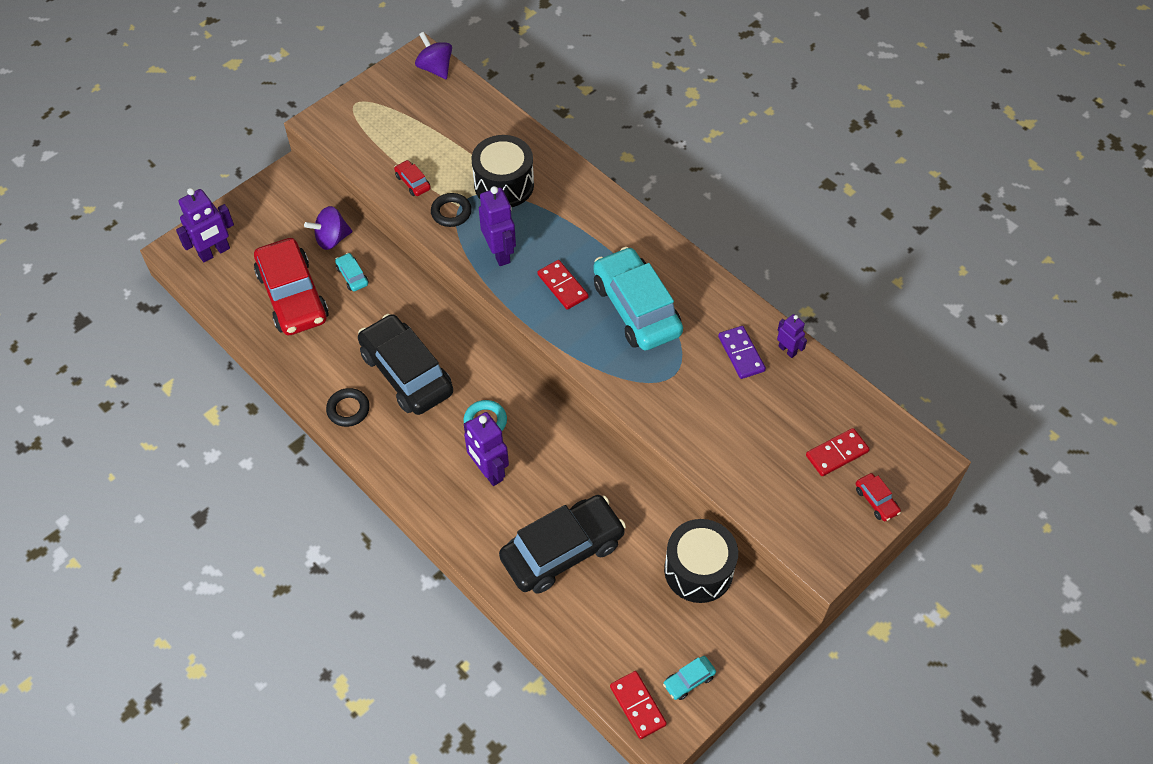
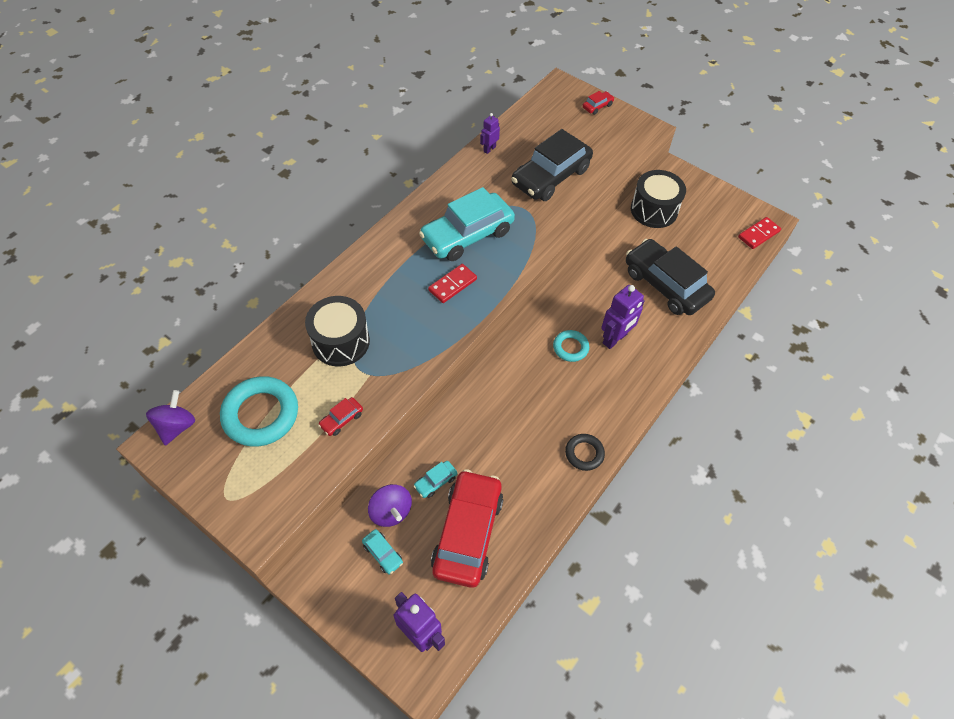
camera: 100 degrees left, 0 degrees up
(293, 296) = (467, 533): red car -> red car turned 45 degrees counterclockwise
(406, 373) = (536, 414): black car -> black car (550, 177)
(433, 124) = (261, 414): none -> turquoise ring
(435, 68) = (177, 426): purple spinning top -> purple spinning top turned 150 degrees clockwise
(451, 212) = (378, 380): black ring -> none
(500, 253) = (422, 334): purple robot -> none
(689, 680) = (731, 210): turquoise car -> turquoise car (383, 553)
(741, 354) = (498, 173): purple domino -> none
(836, 453) = (568, 124): red domino -> none

